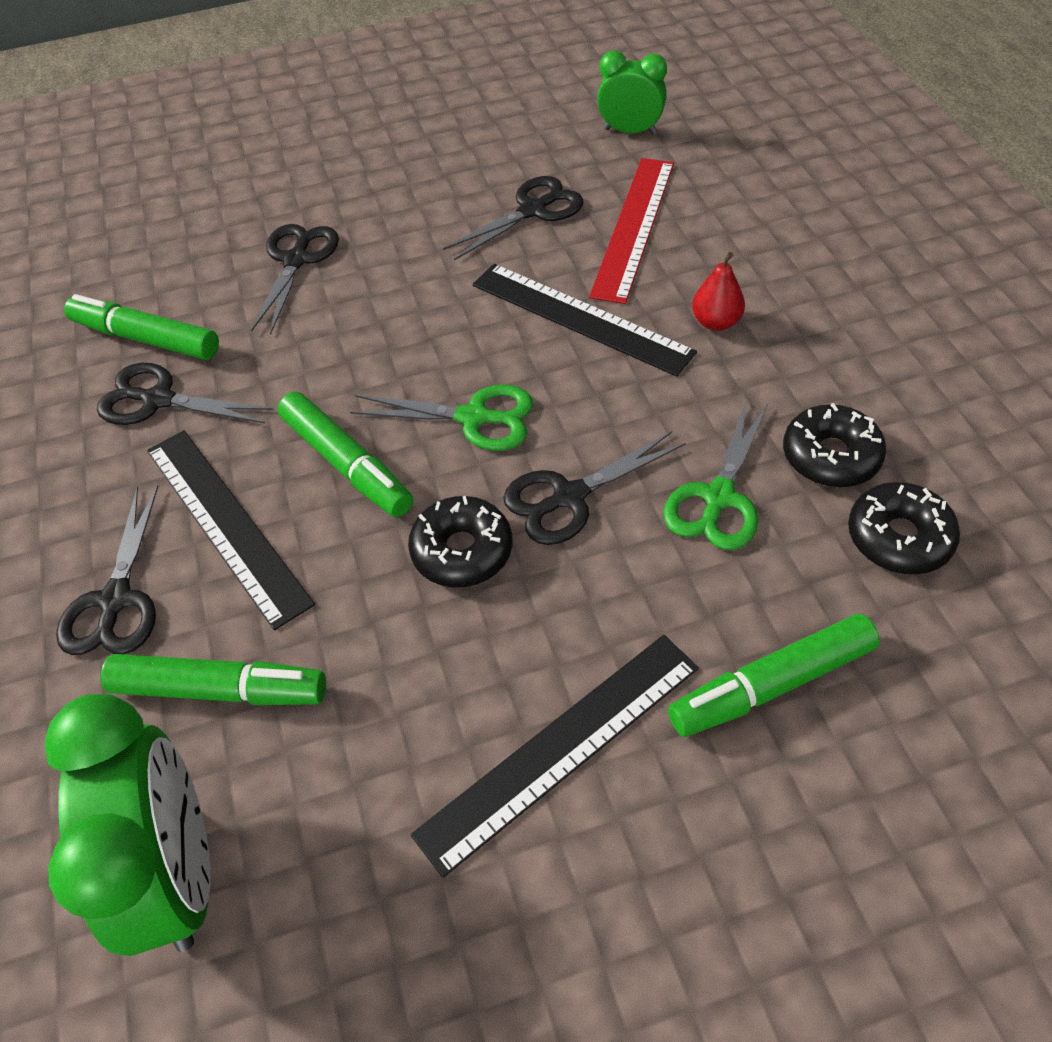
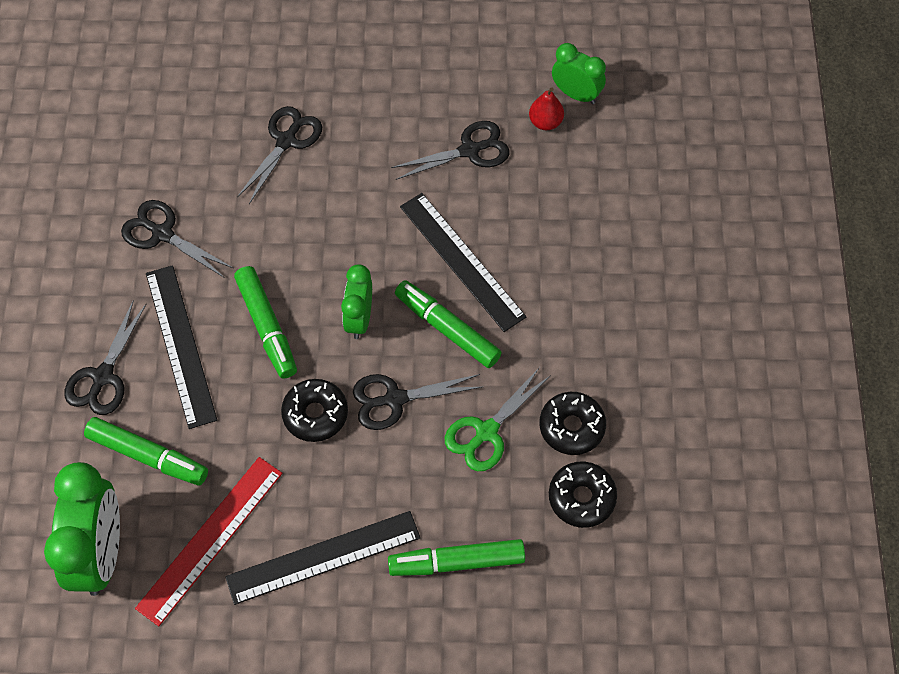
camera: 15 degrees right, 10 degrees up
(146, 338) = (166, 178): green marker -> green marker (447, 329)
(474, 418) = (359, 319): green scissors -> green clock
(633, 227) = (535, 191): red ruler -> red ruler (210, 539)
(716, 322) = (551, 296): red pear -> red pear (545, 122)

